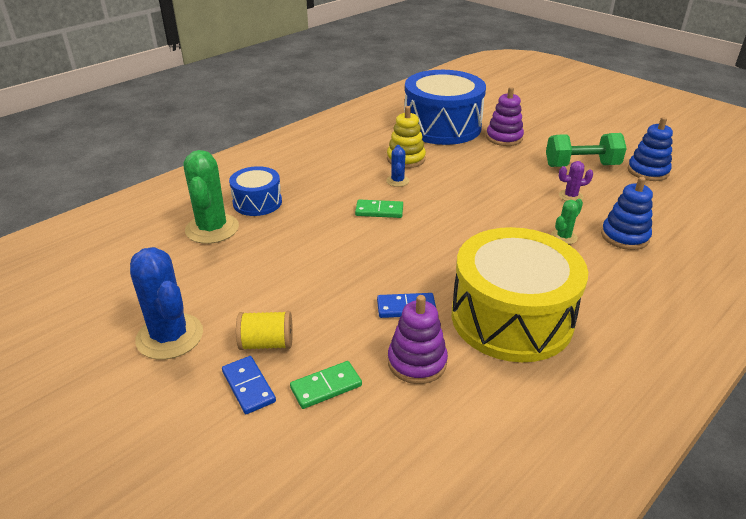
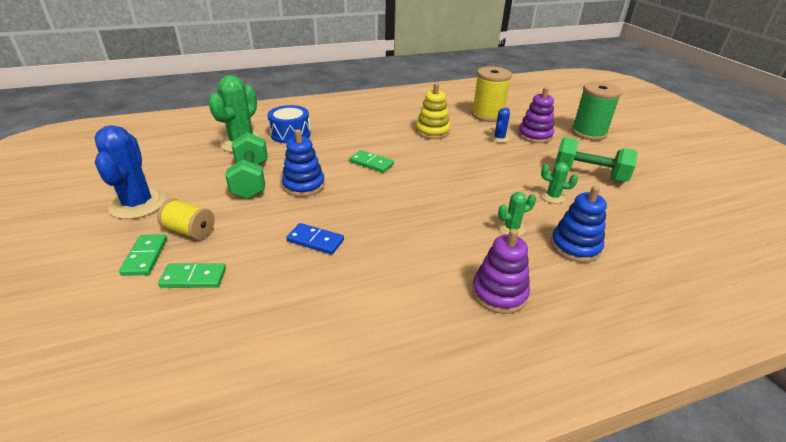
camera: 25 degrees right, 0 degrees up
(249, 386) = (145, 256): blue domino -> green domino
(271, 268) = (251, 180): none -> green dumbbell
(397, 181) = (409, 145): blue cactus -> blue cactus (499, 138)
(417, 362) = (278, 286): purple stacking toy -> purple stacking toy (499, 293)
(442, 126) = (487, 115): blue drum -> yellow spool
(511, 318) = (393, 280): yellow drum -> none
(547, 123) = (588, 133): none -> green spool
(571, 196) = (553, 197): purple cactus -> green cactus
(648, 171) = (657, 196): blue stacking toy -> blue stacking toy (304, 185)

